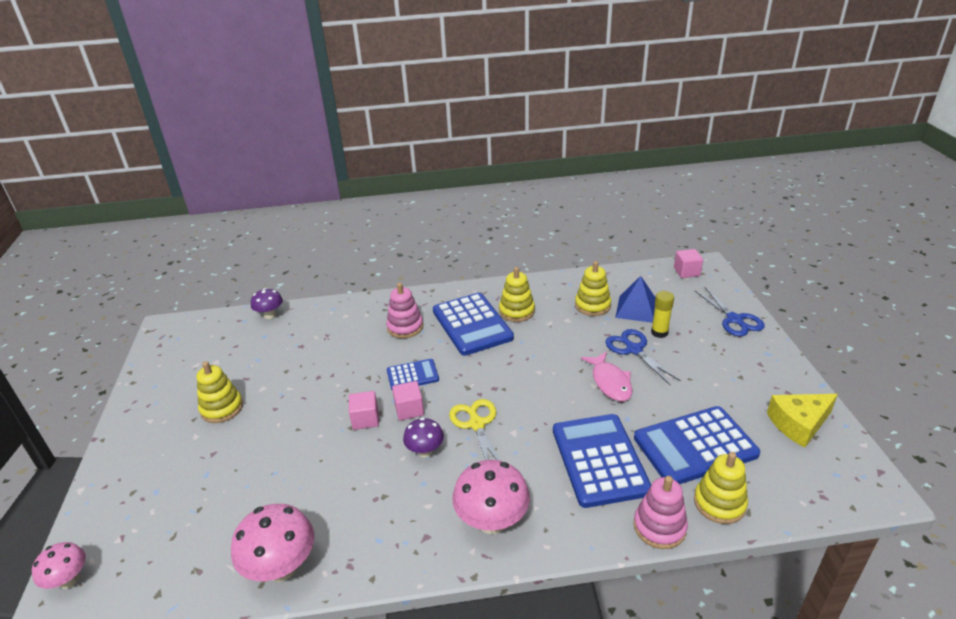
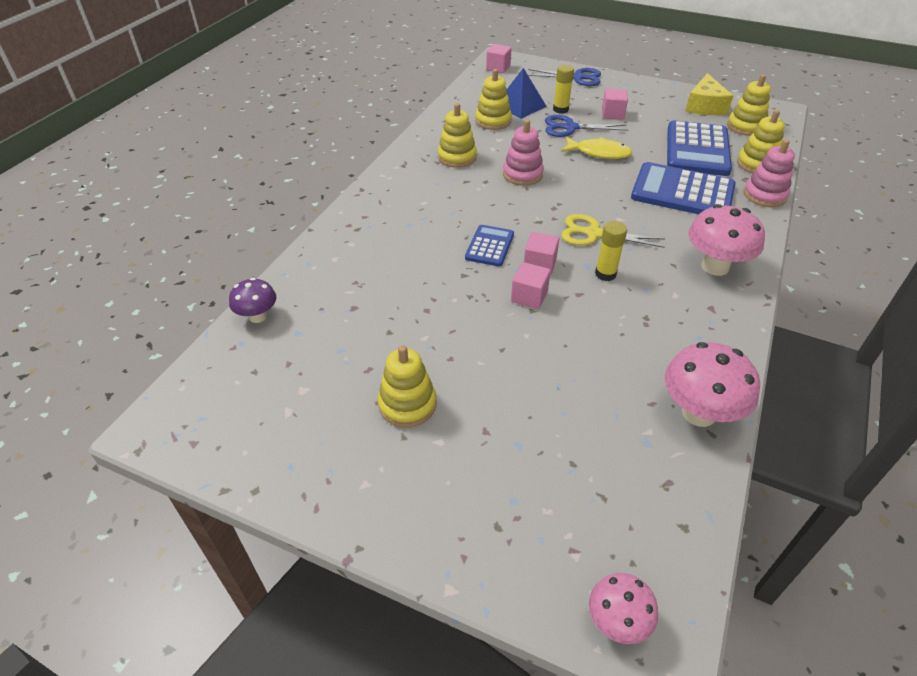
camera: 60 degrees left, 10 degrees up
(405, 327) = (406, 226): pink stacking toy -> pink stacking toy (522, 174)
(425, 451) = (605, 274): purple mushroom -> yellow glue stick
(472, 324) = (448, 187): blue calculator -> none
(610, 382) = (599, 153): pink fish -> yellow fish
(693, 366) = (612, 114): none -> pink cube
(795, 471) = (745, 127): none -> yellow stacking toy

